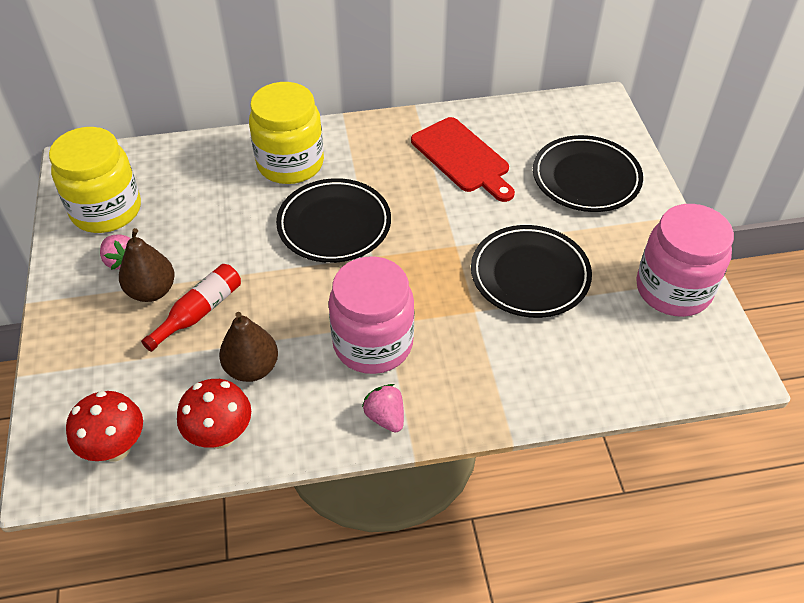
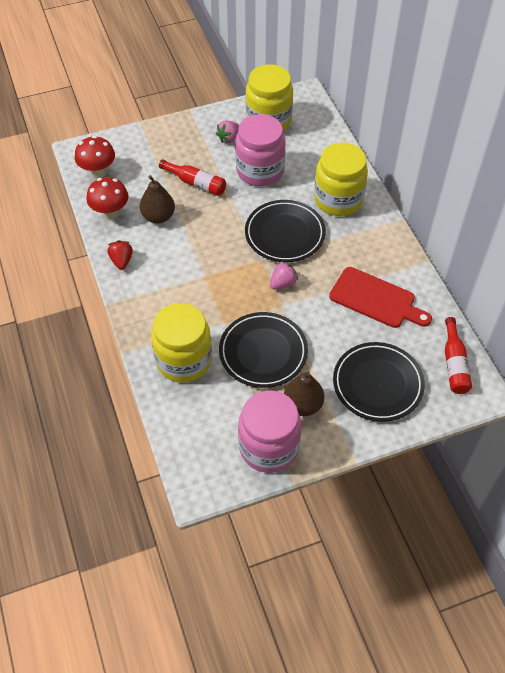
camera: 80 degrees right, 5 degrees up
(152, 291) = (208, 158): brown pear -> brown pear (303, 405)
(330, 427) = (121, 261): none -> red strawberry
(373, 343) = (186, 271): pink jar -> pink jar (260, 171)
(385, 417) = (132, 286): pink strawberry -> pink strawberry (283, 283)
(463, 158) = (376, 299): red cutting board -> red cutting board turned 105 degrees counterclockwise
(534, 364) = (184, 360): none -> yellow jar
(563, 114) = (454, 364): none -> red bottle

